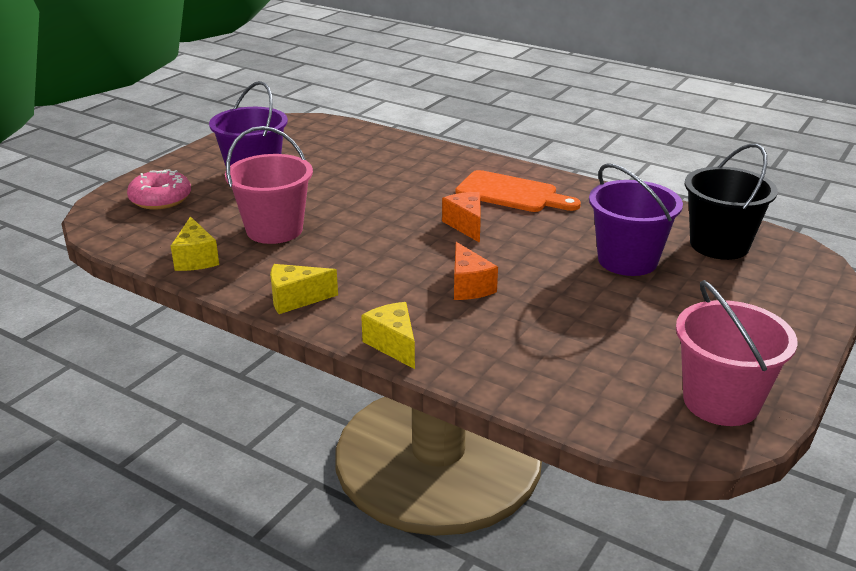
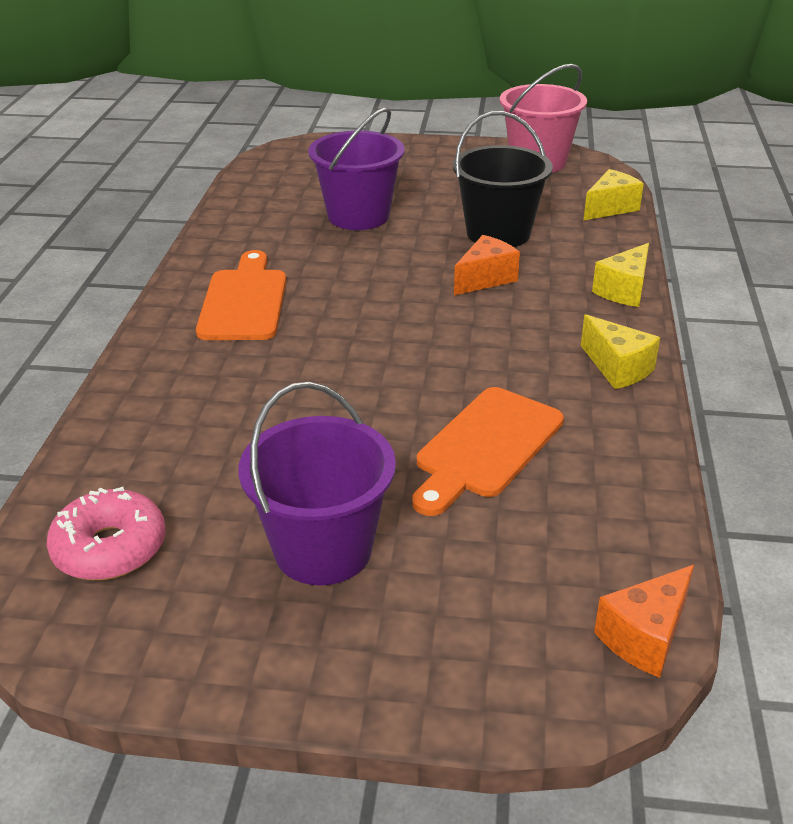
camera: 115 degrees left, 5 degrees up
(160, 199) = (494, 622): pink donut -> pink donut (110, 548)
(196, 259) = (620, 482): yellow cheese -> yellow cheese (610, 208)
(274, 230) = (486, 447): pink bucket -> orange cutting board
(466, 225) = (353, 310): orange cheese -> orange cheese (645, 637)
(719, 245) = (291, 183): black bucket -> black bucket (498, 233)

